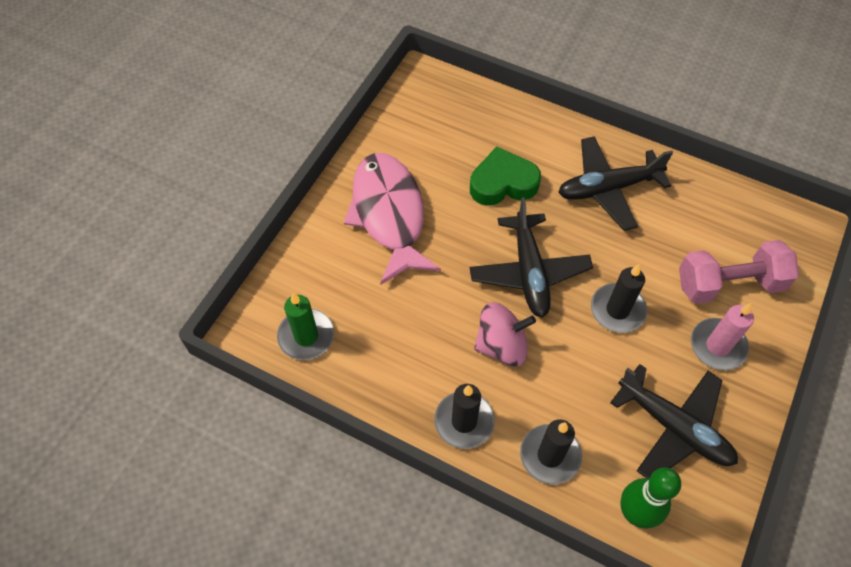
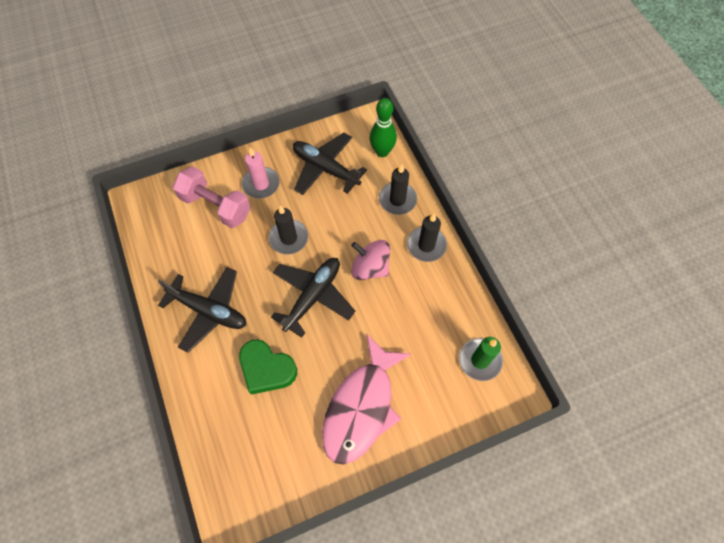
camera: 140 degrees left, 5 degrees up
(673, 427) = (325, 168): black plane -> black plane turned 45 degrees counterclockwise

